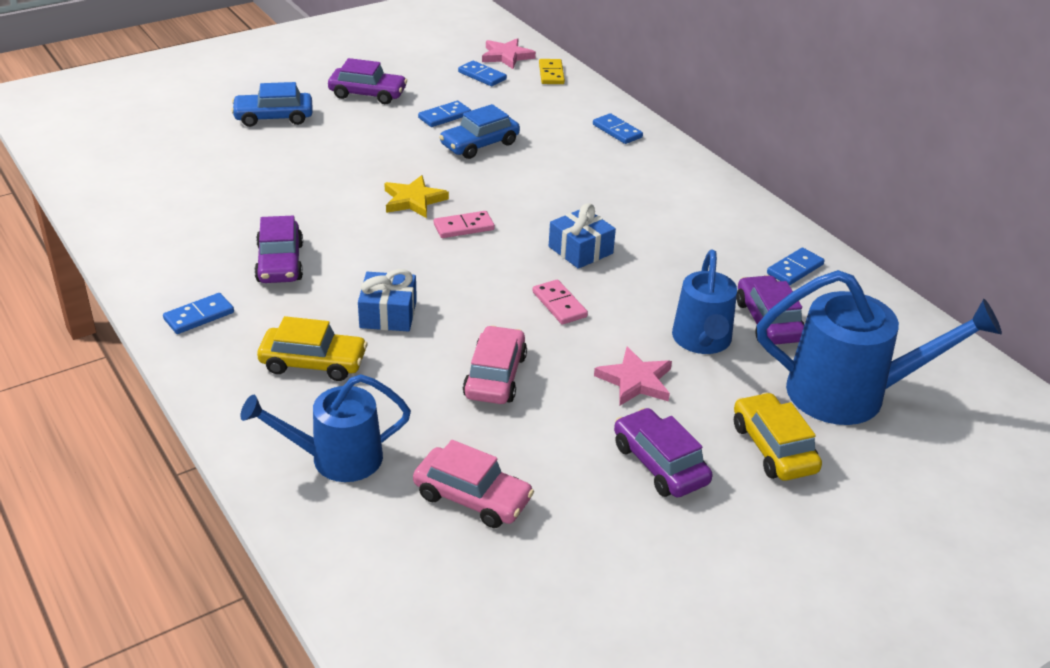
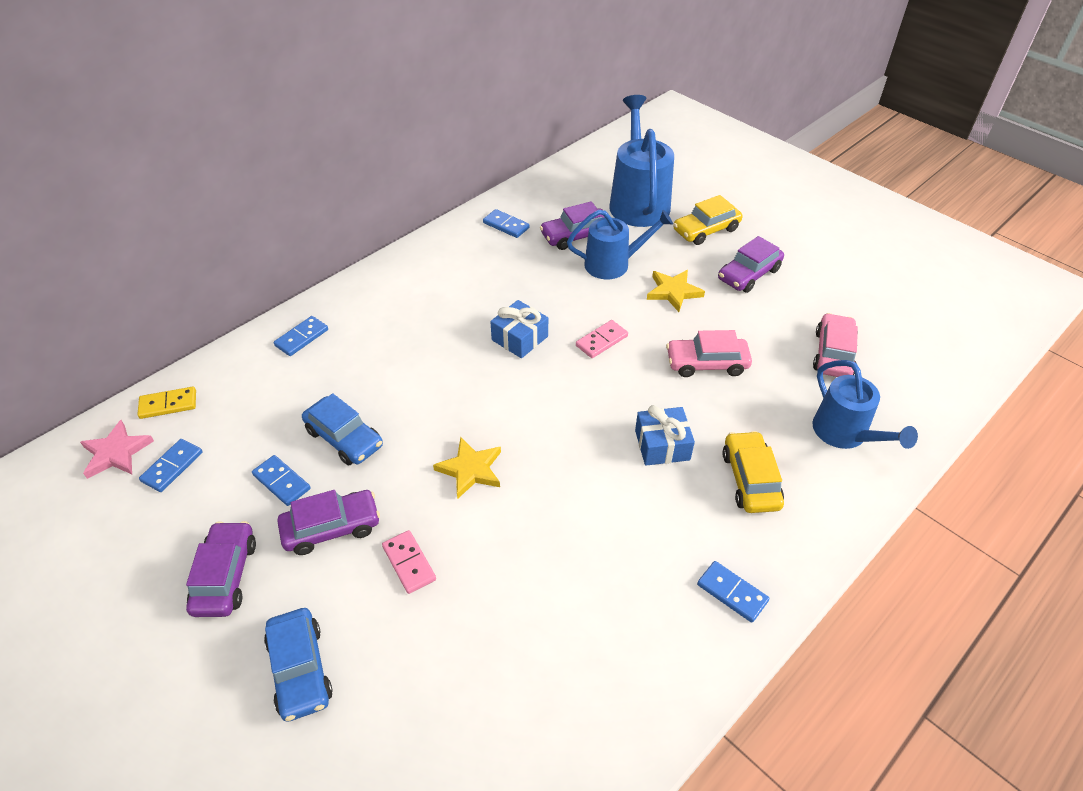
camera: 100 degrees left, 10 degrees up
(280, 263) = (619, 552): purple car -> purple car (331, 528)
(464, 227) = (508, 420): pink domino -> pink domino (409, 563)
(635, 381) = (673, 292): pink star -> yellow star

